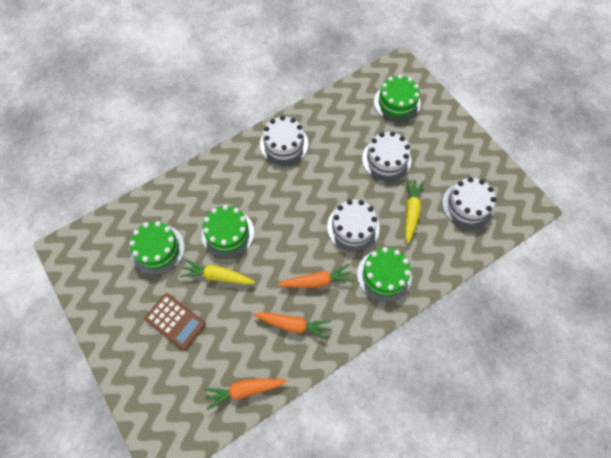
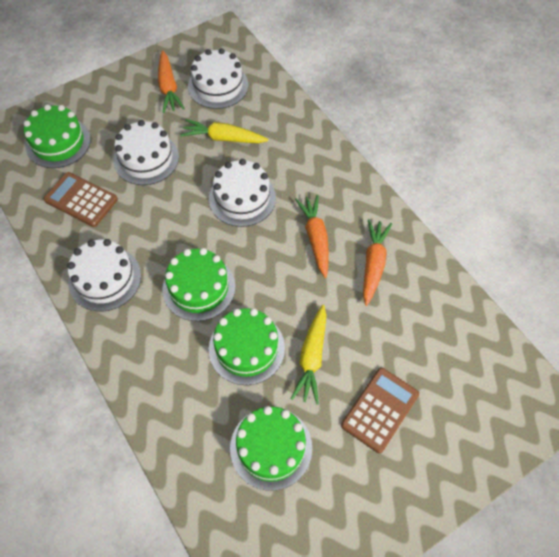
camera: 90 degrees left, 5 degrees down
(244, 390) = (459, 316): orange carrot -> orange carrot (168, 87)
(347, 123) = (81, 200): none -> brown calculator
(384, 275) = (306, 169): green cake -> green cake (199, 288)

